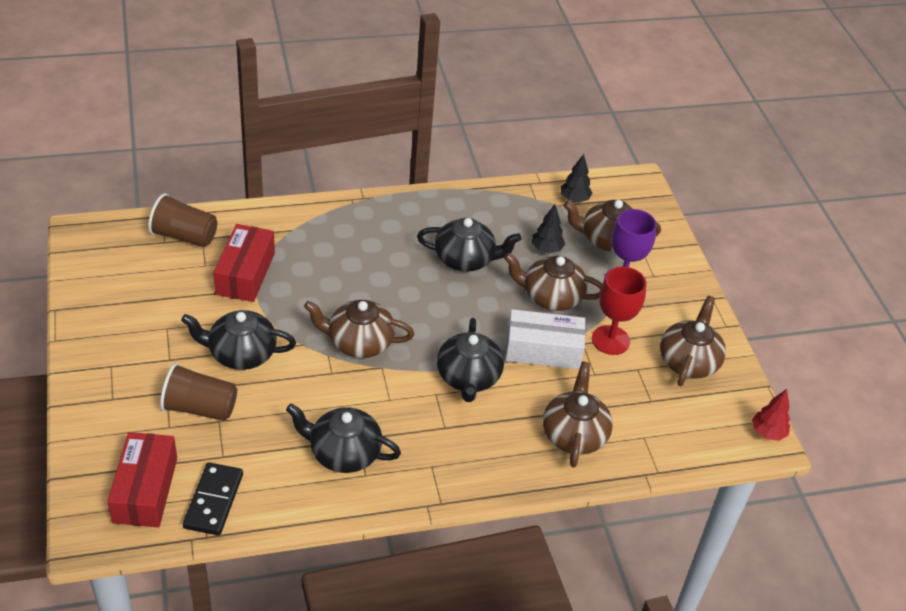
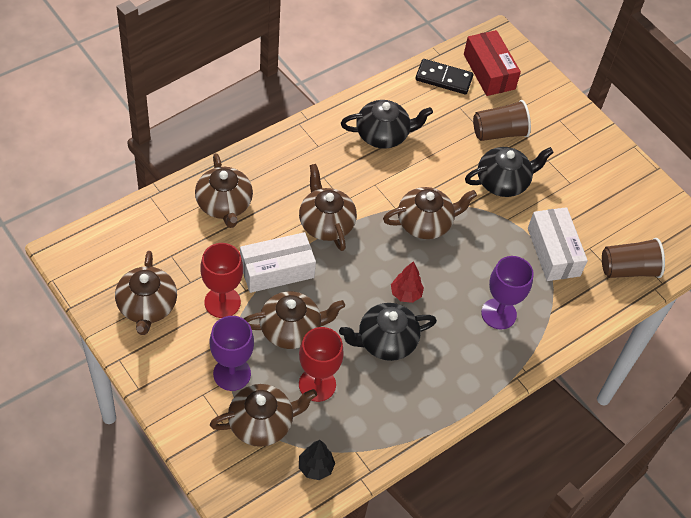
camera: 155 degrees right, 10 degrees up
(213, 501) = (444, 78): black domino -> black domino turned 60 degrees counterclockwise
(245, 273) = (553, 252): red box -> white box
(343, 244) = (498, 314): none -> purple goblet
(468, 377) = (326, 223): black teapot -> brown teapot
(546, 249) = (317, 384): black tree -> red goblet
(767, 433) = (65, 260): red tree -> red tree (405, 294)

